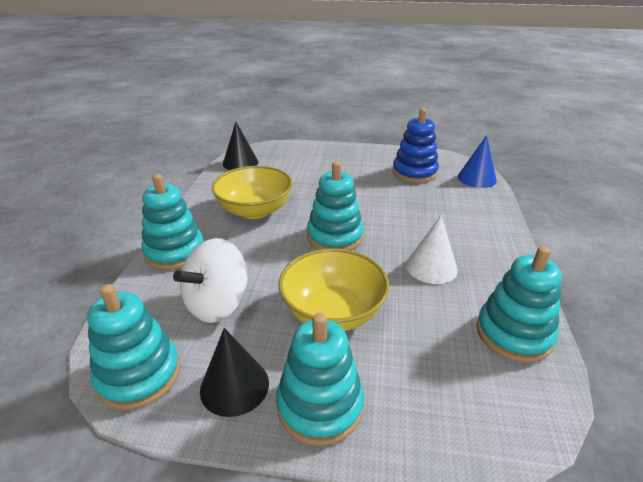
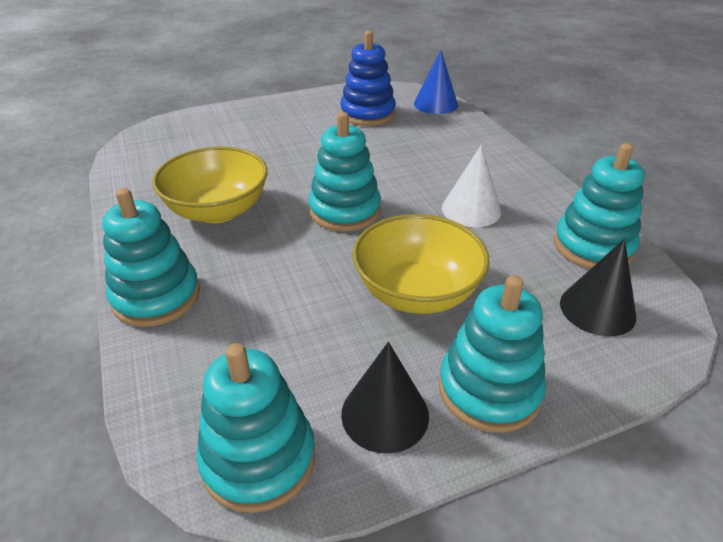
camera: 30 degrees left, 5 degrees up
(218, 304) = (278, 336): white spinning top -> none
(240, 163) = (138, 156): black cone -> black cone (597, 309)

